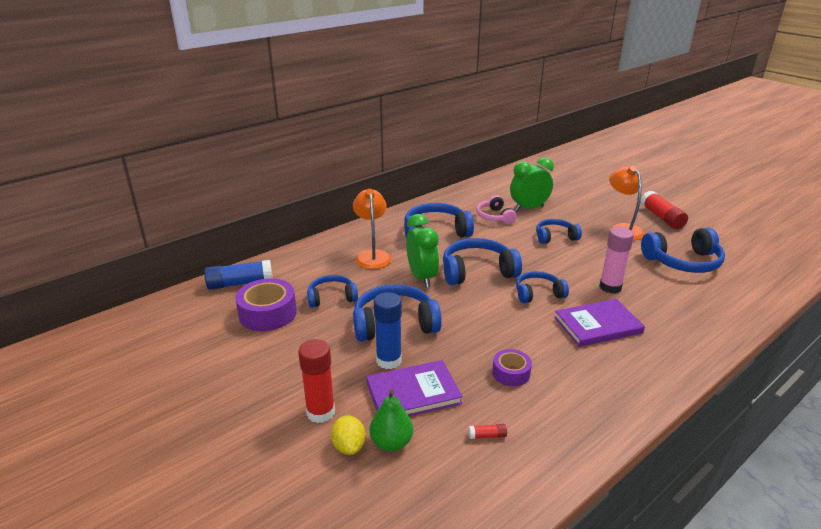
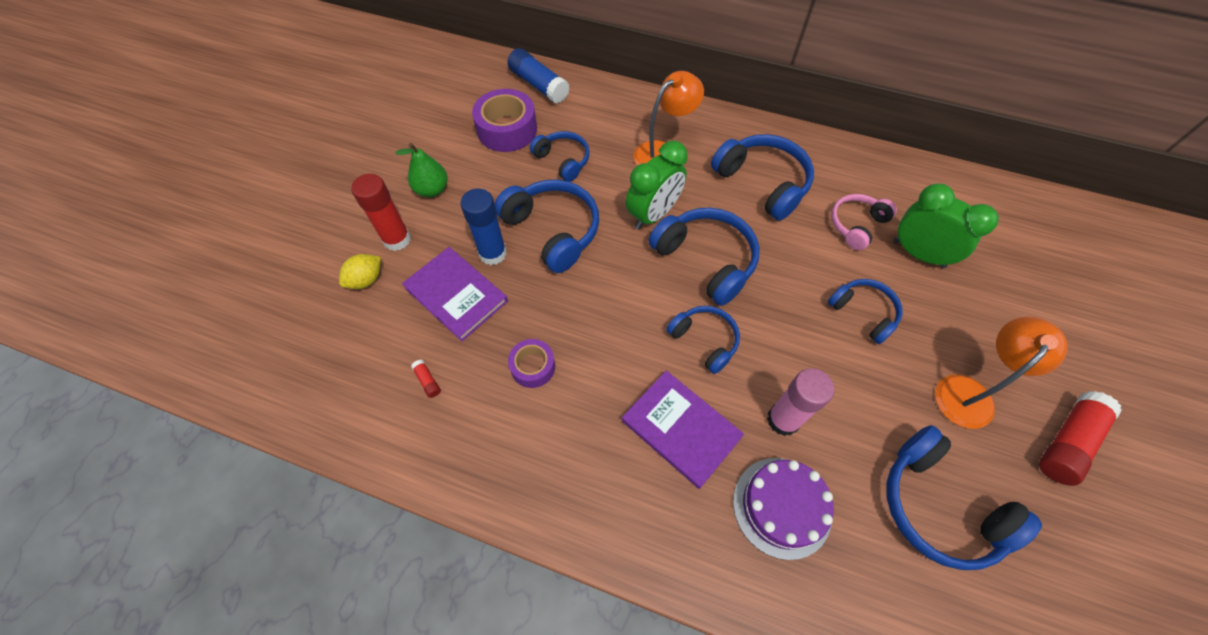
camera: 60 degrees right, 30 degrees up
(391, 443) = (384, 308): green pear -> green pear (432, 190)
(666, 308) = (782, 507): none -> purple cake

